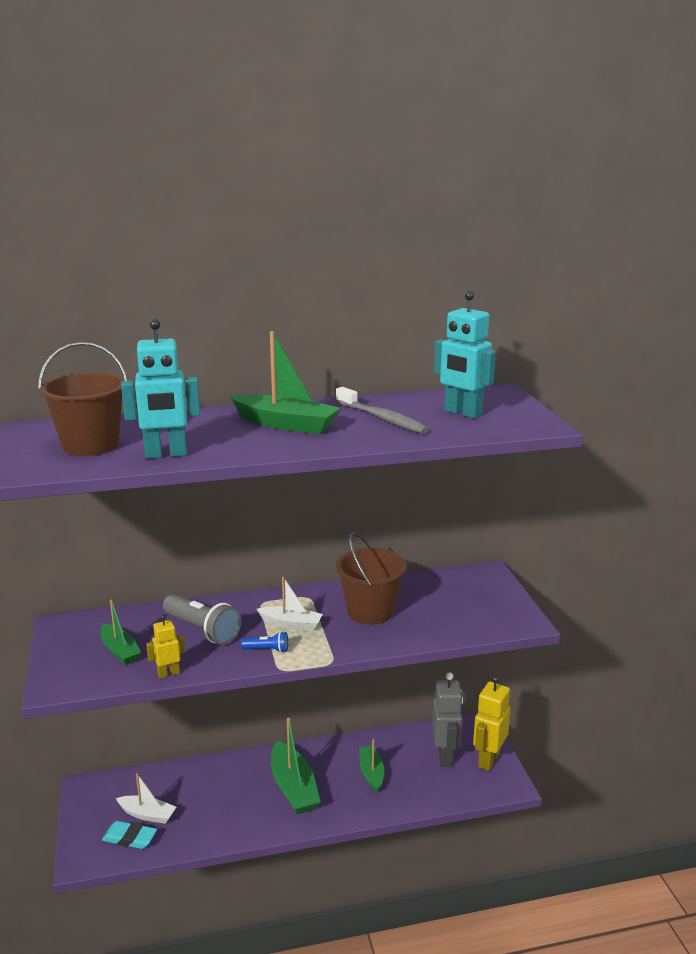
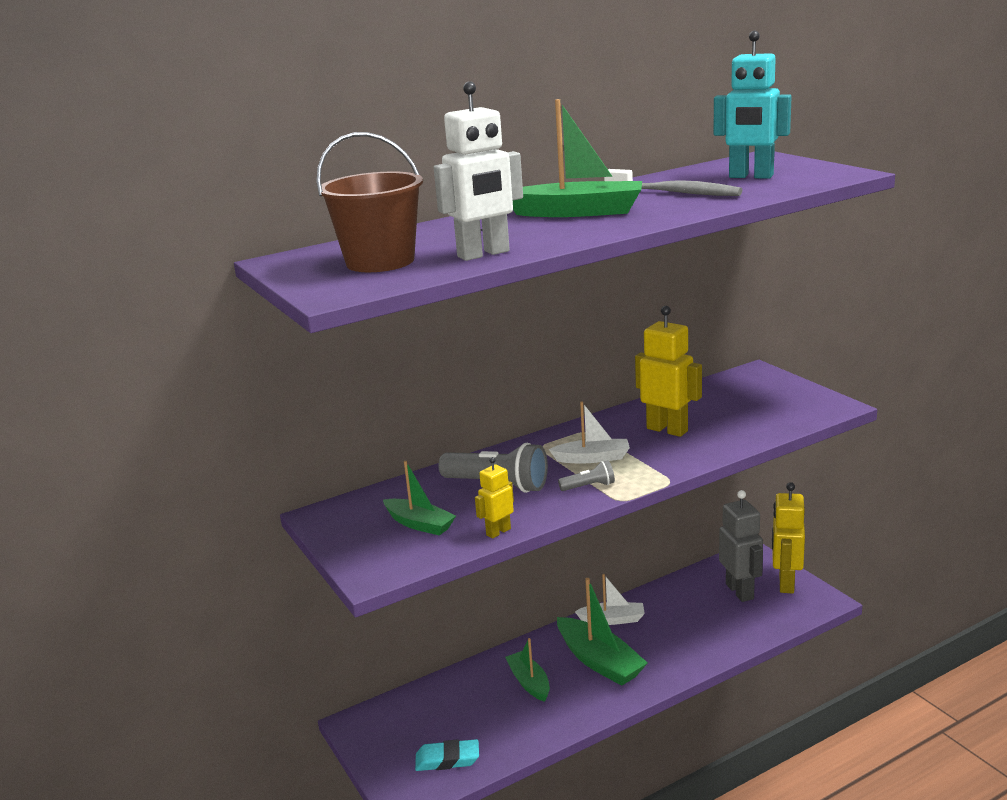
camera: 15 degrees left, 0 degrees up
(147, 814) = (451, 731): white boat -> white boat (612, 619)
(166, 454) = (484, 254): turquoise robot -> white robot
(267, 650) = (589, 486): blue flashlight -> grey flashlight
(370, 611) = (667, 429): brown bucket -> yellow robot
(371, 773) = (673, 626): green boat -> green boat (529, 682)

